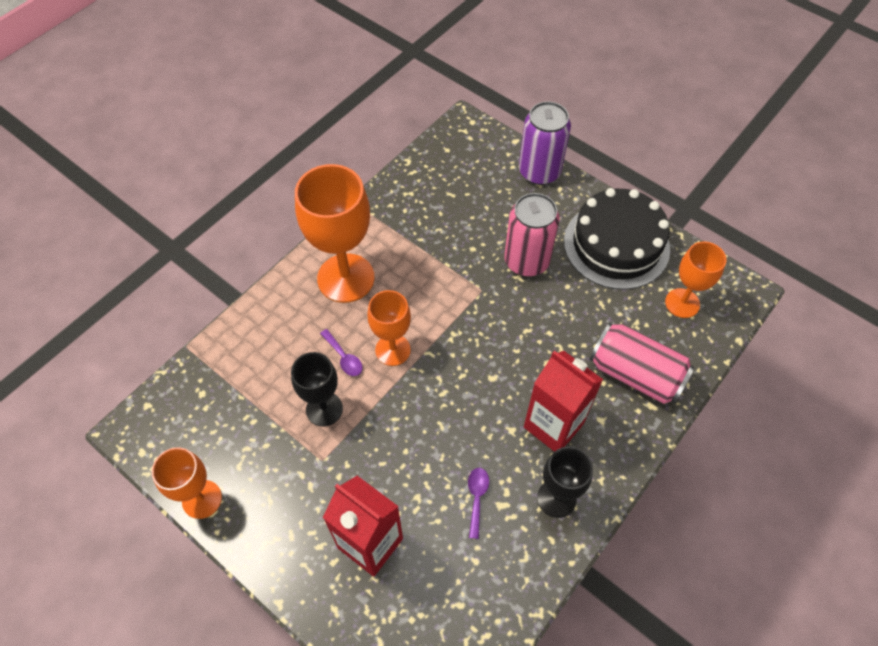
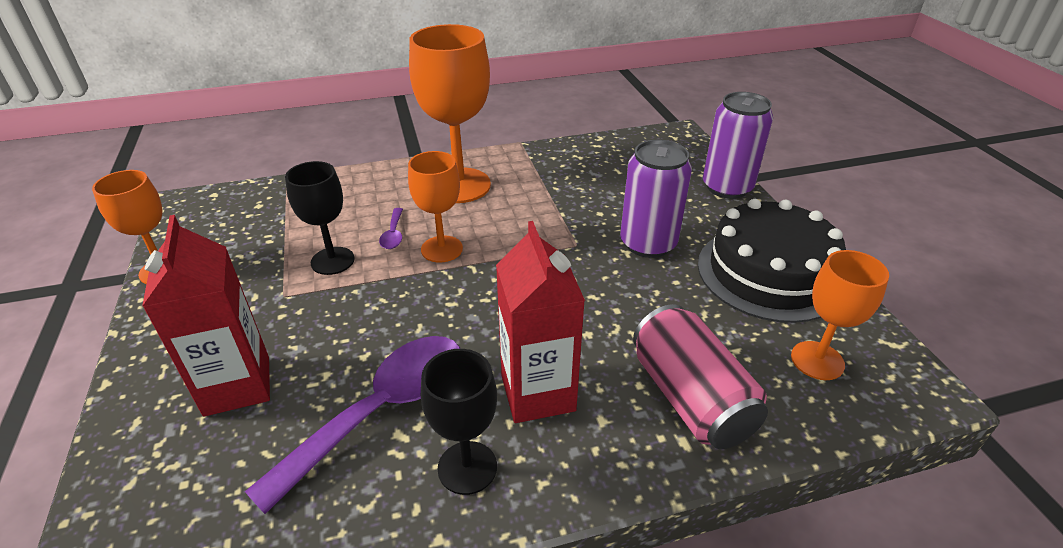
camera: 35 degrees right, 20 degrees down
(477, 498) = (381, 411): purple spoon -> purple spoon, size x2.43
(526, 261) = (648, 243): pink can -> purple can

